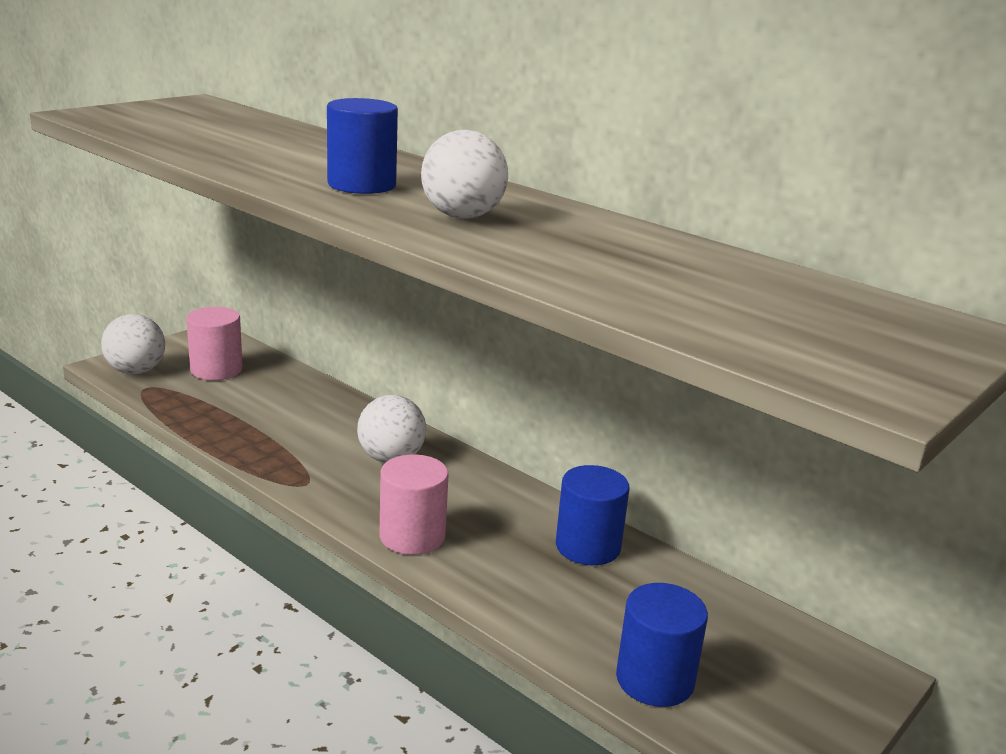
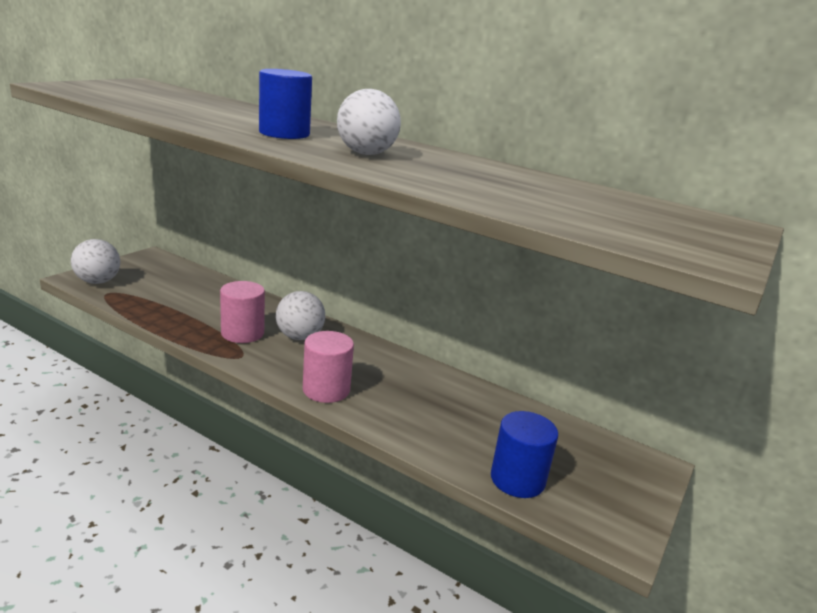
camera: 10 degrees left, 0 degrees up
(216, 370) = (159, 279): pink cylinder -> pink cylinder (242, 333)
(588, 546) = (449, 391): blue cylinder -> none

